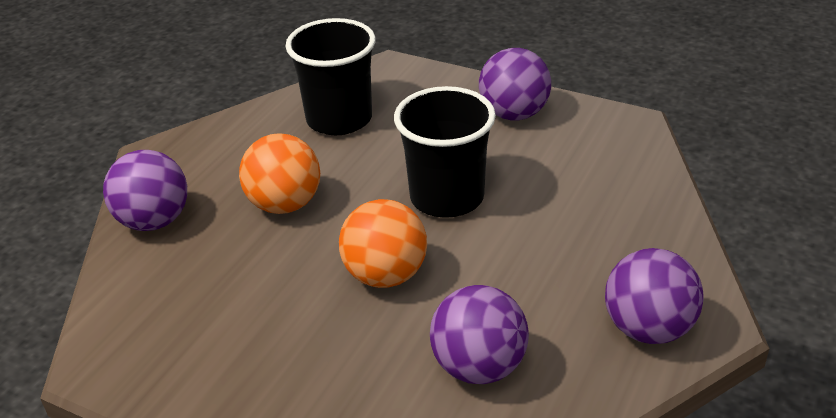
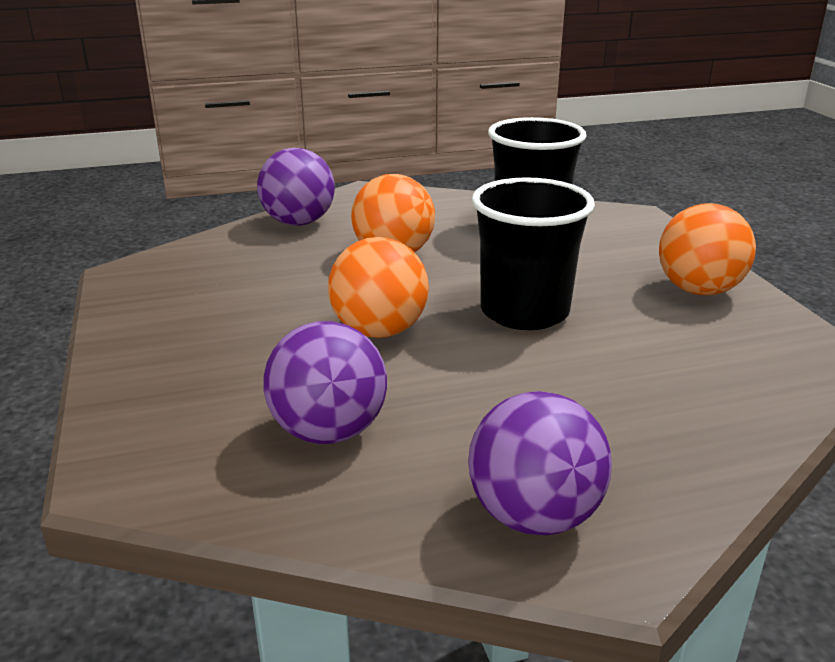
camera: 45 degrees right, 10 degrees down
(514, 114) = (698, 290): purple ball -> orange ball

